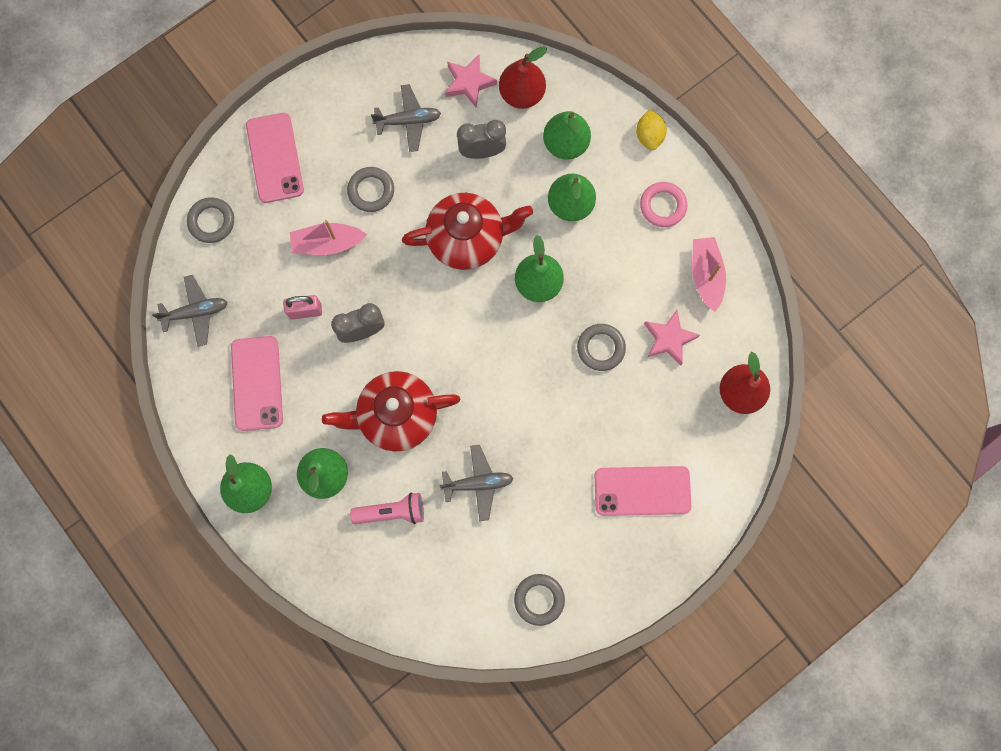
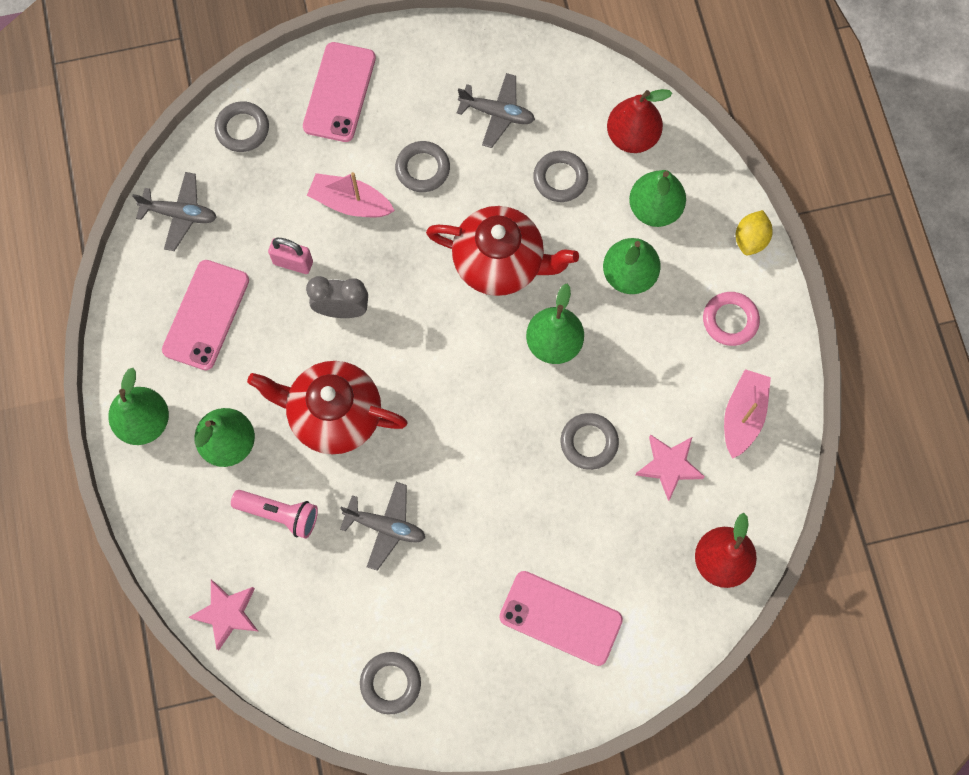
camera: 25 degrees right, 5 degrees down
(469, 83) = (581, 101): pink star -> pink star (227, 614)
(482, 151) = (560, 178): grey clock -> grey ring

